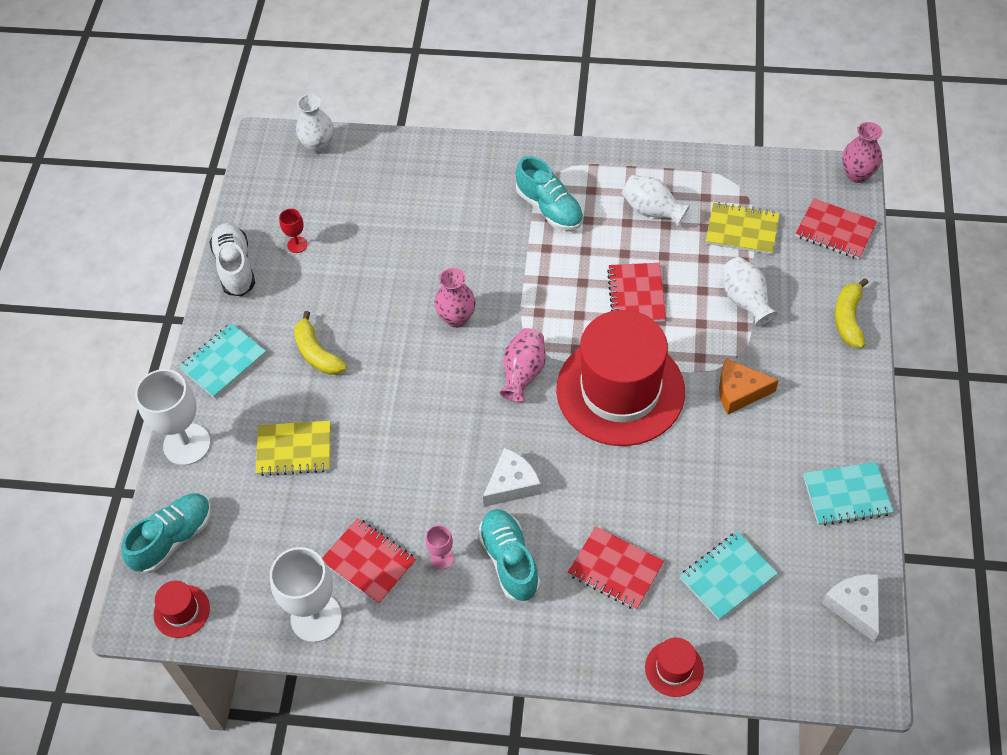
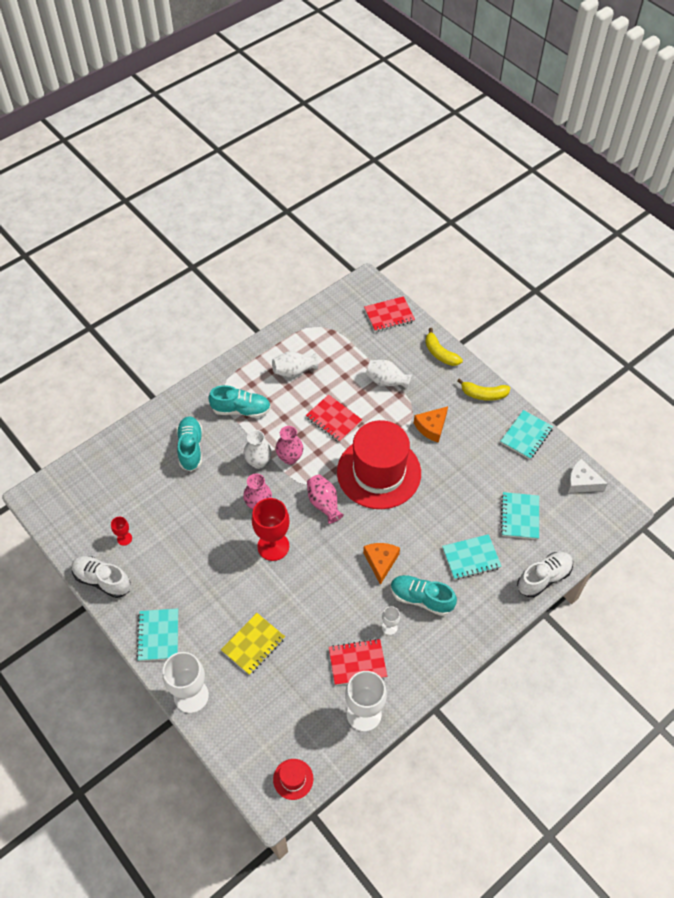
camera: 50 degrees left, 0 degrees up
(173, 539) = (244, 749): turquoise shoe -> turquoise shoe (190, 448)
(317, 353) = (206, 585): yellow banana -> yellow banana (483, 394)
(318, 146) = (71, 475): white vase -> white vase (258, 462)
(423, 371) = (273, 546): none -> red goblet
(442, 558) = (389, 627): pink goblet -> white goblet
(512, 484) = (381, 562): white cheese -> orange cheese
(615, 569) = (471, 558): red notebook -> turquoise notebook
(674, 668) = (543, 578): red hat -> white shoe
(742, 230) = (347, 348): yellow notebook -> none
(857, 174) = (369, 280): pink vase -> pink vase (290, 458)

